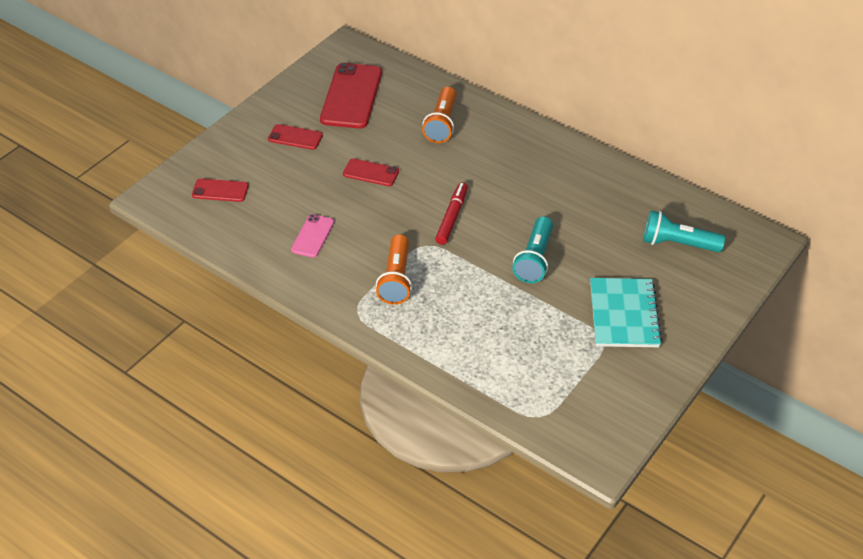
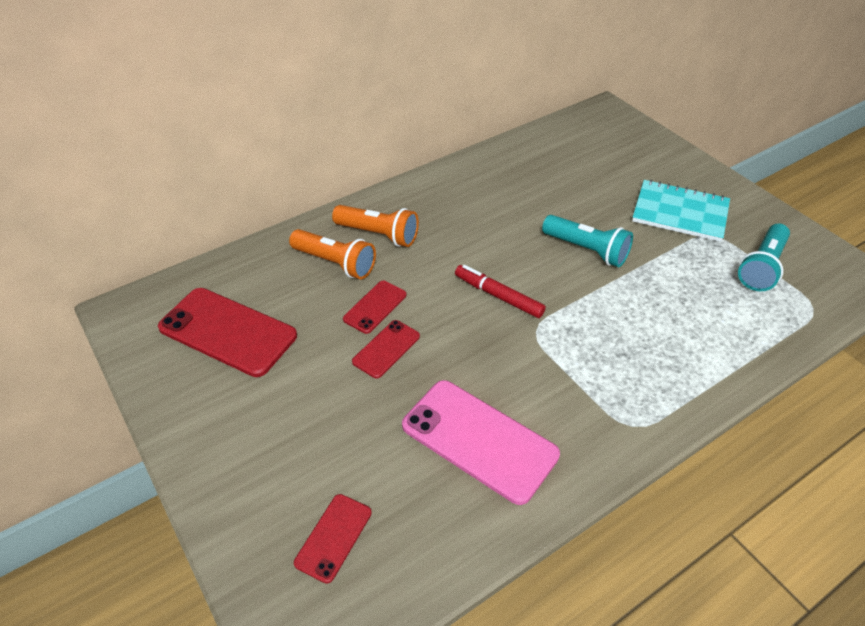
camera: 70 degrees left, 0 degrees up
(295, 137) = (270, 412): red phone -> red phone (375, 307)
(313, 236) = (479, 440): pink phone -> pink phone, size x1.91
(396, 279) = (585, 372): orange flashlight -> orange flashlight (378, 234)
(678, 244) = (594, 155): turquoise flashlight -> turquoise flashlight (761, 267)

